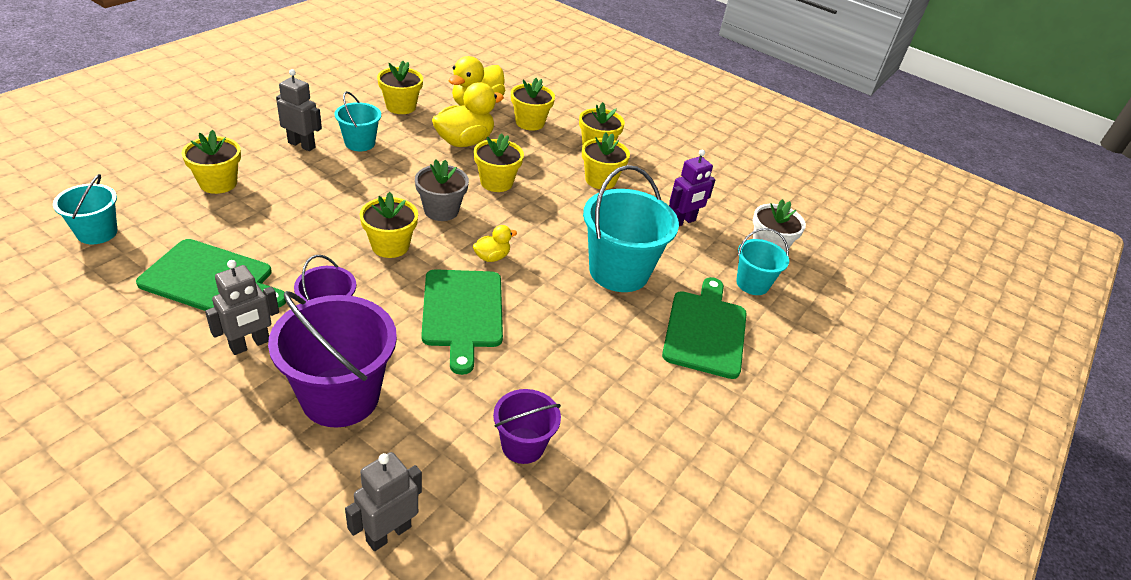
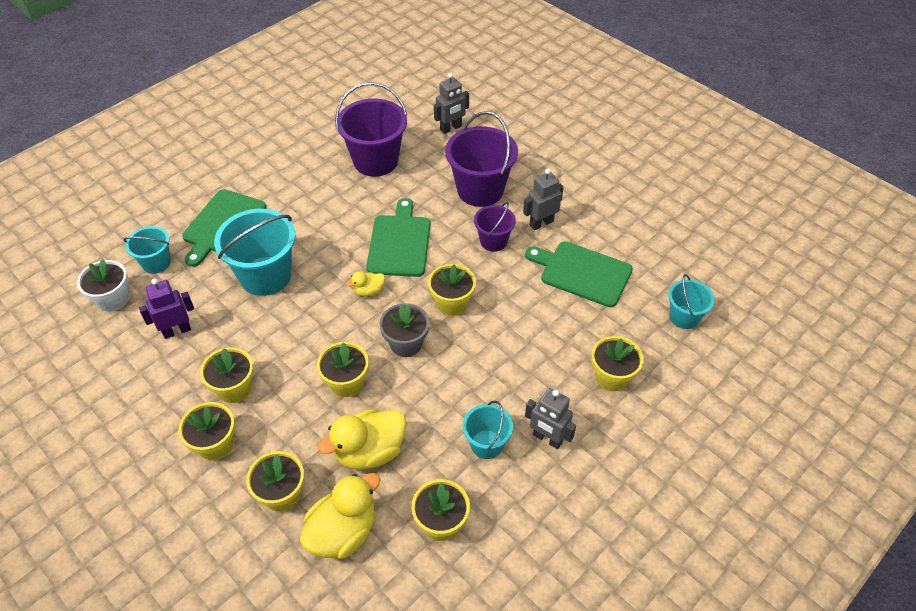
camera: 165 degrees left, 10 degrees up
(523, 445) = (375, 161): purple bucket -> purple bucket, size x1.80

